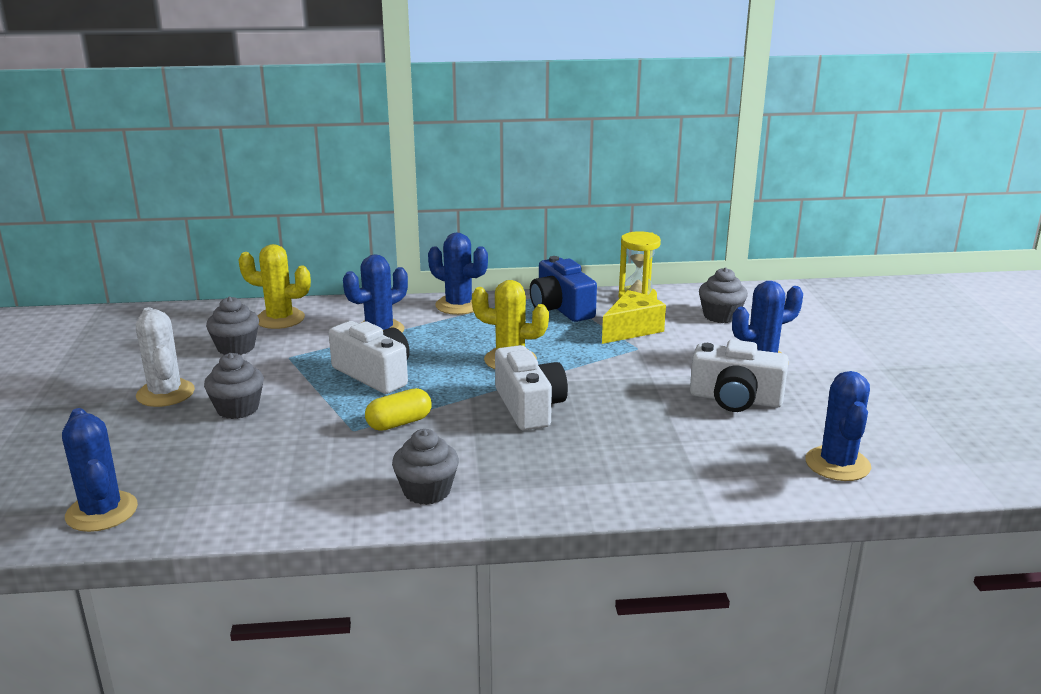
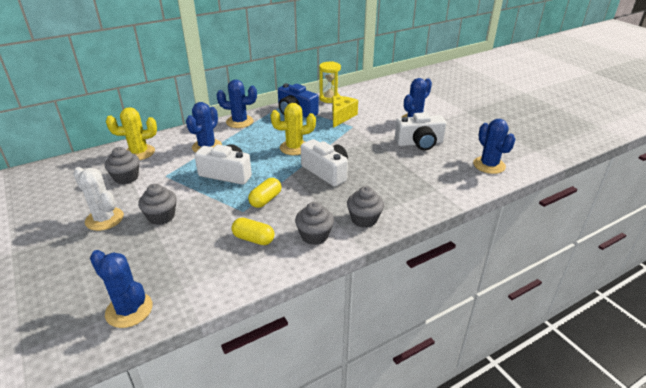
camera: 25 degrees left, 10 degrees up
(334, 471) = (253, 239): none -> yellow capsule
(720, 316) = (376, 100): grey cupcake -> grey cupcake (364, 219)

